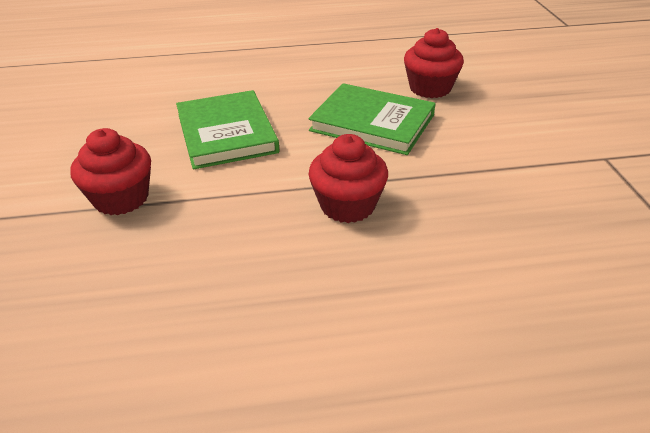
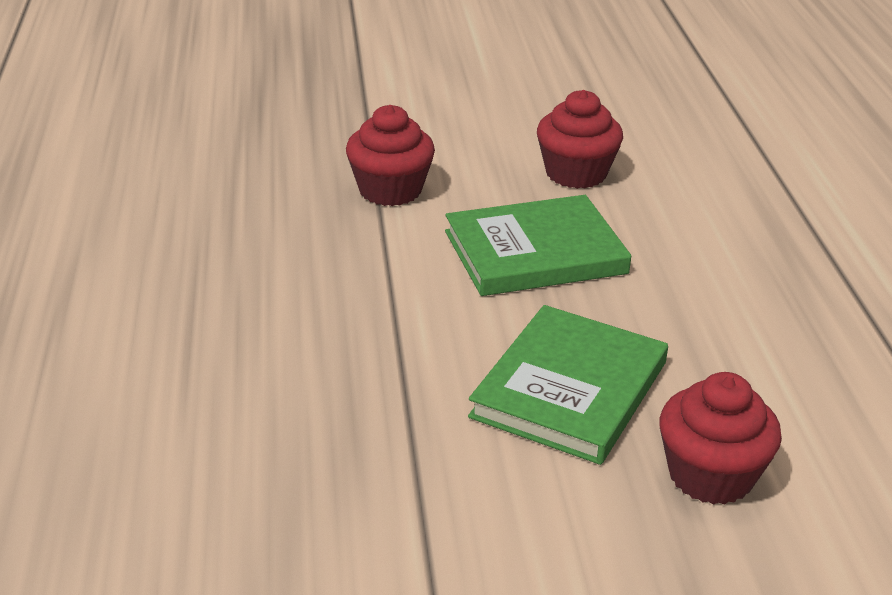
camera: 90 degrees right, 5 degrees down
(347, 205) = (348, 351): red cupcake -> red cupcake (576, 173)

